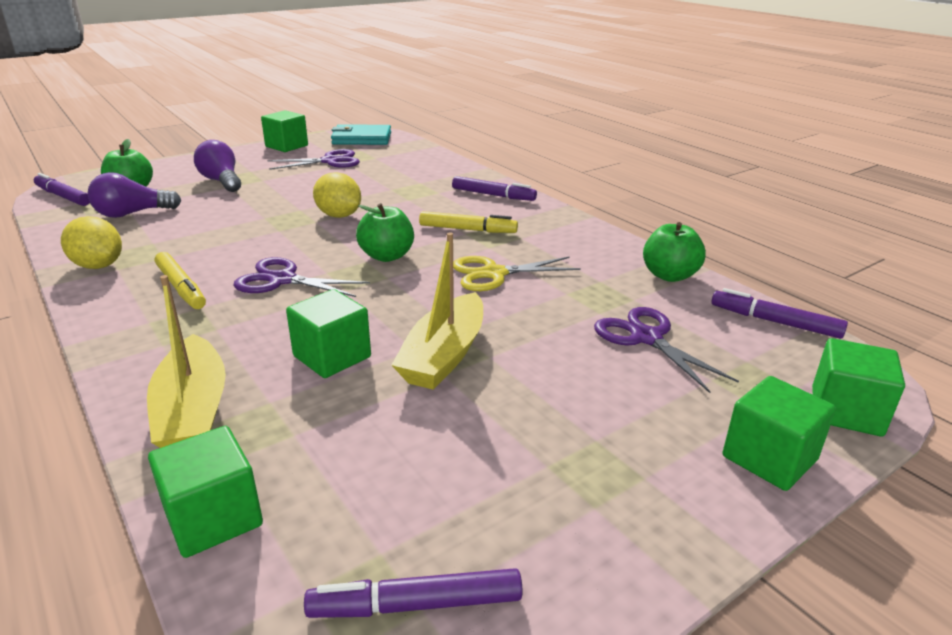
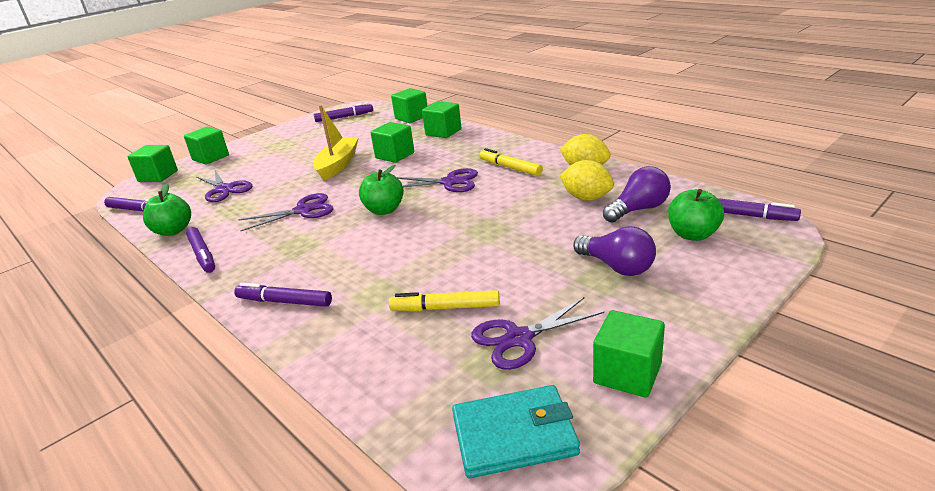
camera: 175 degrees right, 0 degrees up
(193, 411) = (443, 132): yellow boat -> green cube
(339, 215) = (444, 241): yellow lemon -> yellow lemon (586, 198)
(467, 229) = (319, 247): yellow marker -> yellow marker (445, 308)
(493, 273) = (303, 210): yellow scissors -> purple scissors
(600, 241) = (202, 255): none -> purple marker

